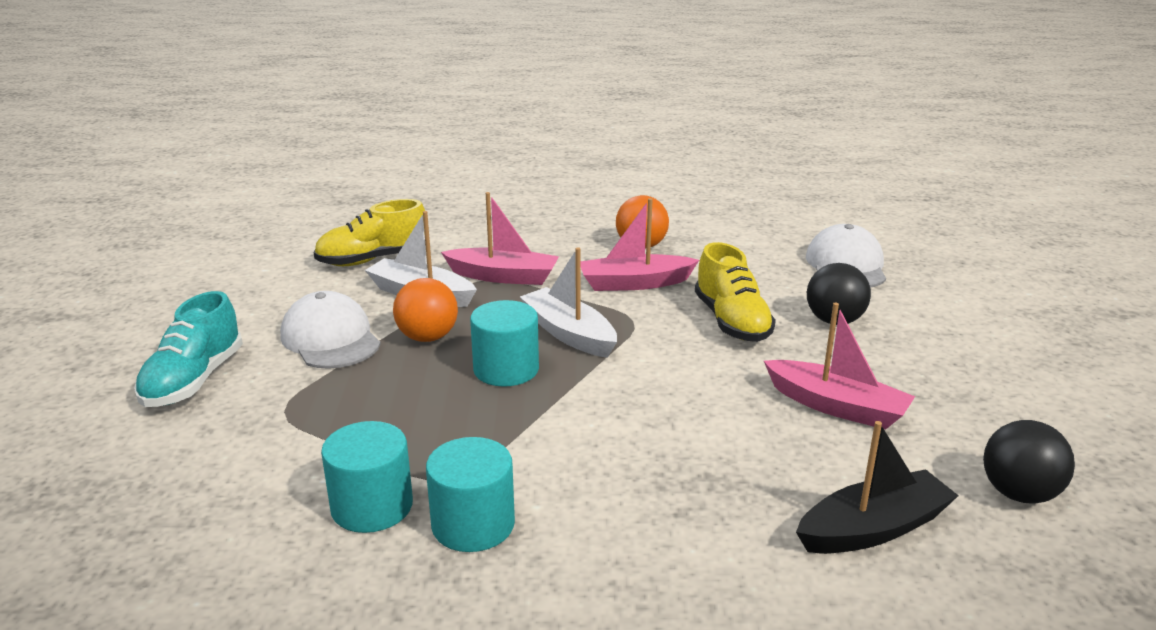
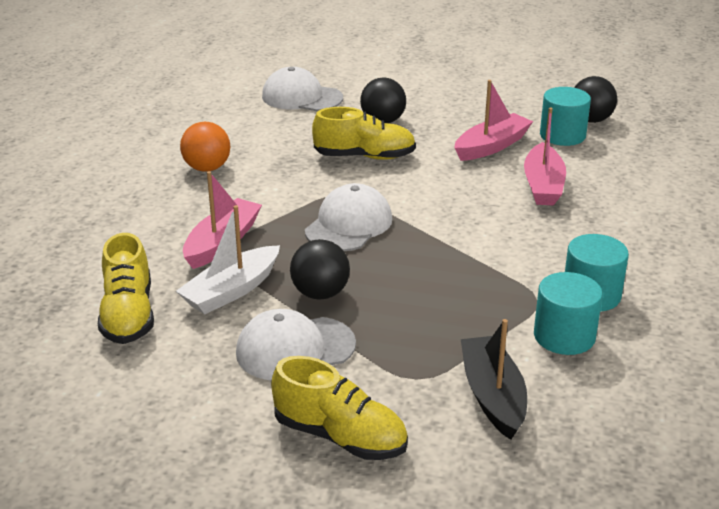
camera: 75 degrees left, 5 degrees up
(194, 380) = (340, 436): turquoise shoe -> yellow shoe
(427, 337) = (320, 293): orange ball -> black ball
(506, 369) = (393, 260): turquoise cylinder -> turquoise cylinder (562, 135)
(569, 333) = (349, 225): white boat -> white cap
(634, 283) = (277, 183): pink boat -> pink boat (543, 185)
(873, 529) = (614, 165): black boat -> black boat (492, 396)

